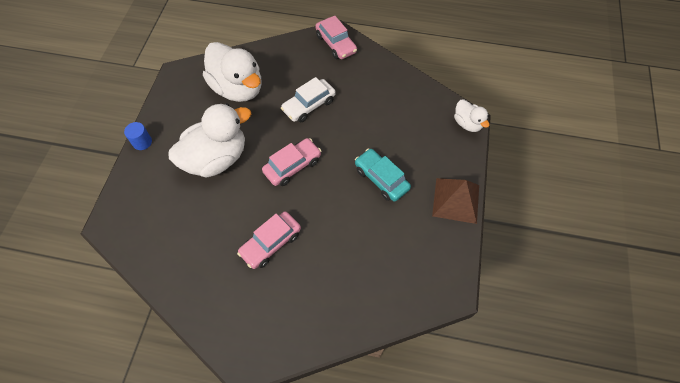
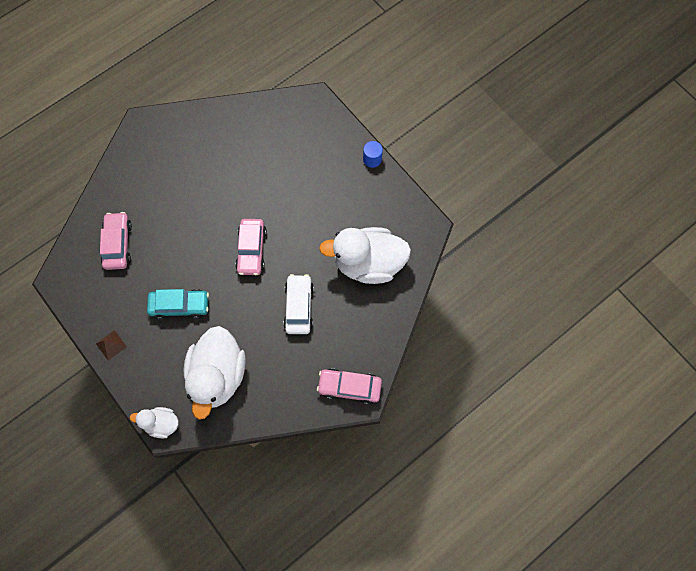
camera: 130 degrees right, 10 degrees up
(216, 158) = (308, 201): white duck -> white duck (218, 375)
(271, 243) = (203, 190): pink car -> pink car (118, 244)
(456, 200) = (111, 345): brown pyramid -> brown pyramid, size x0.51

